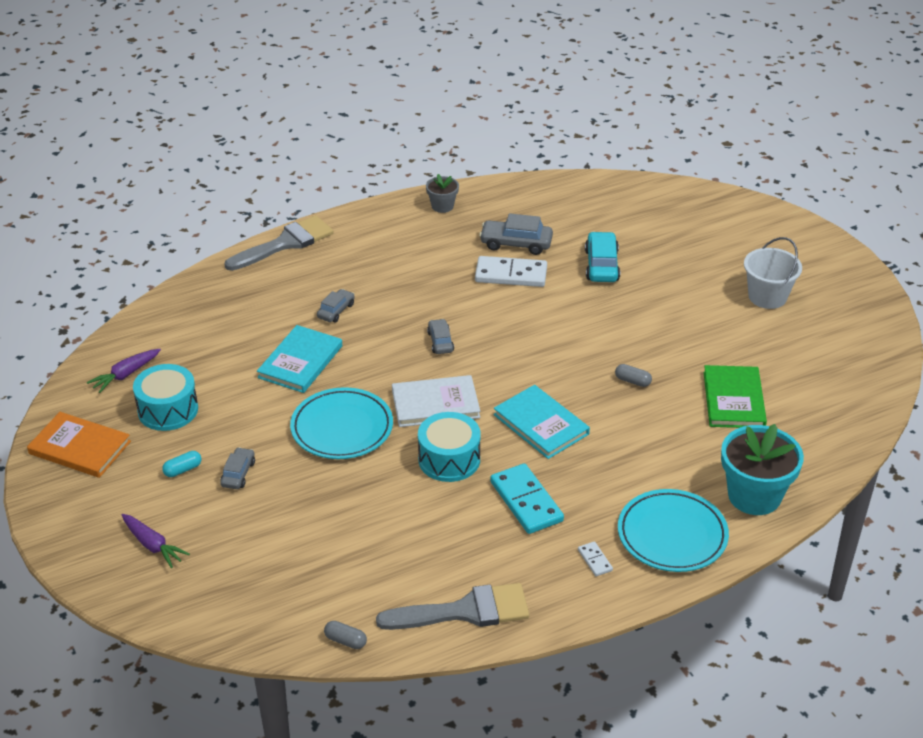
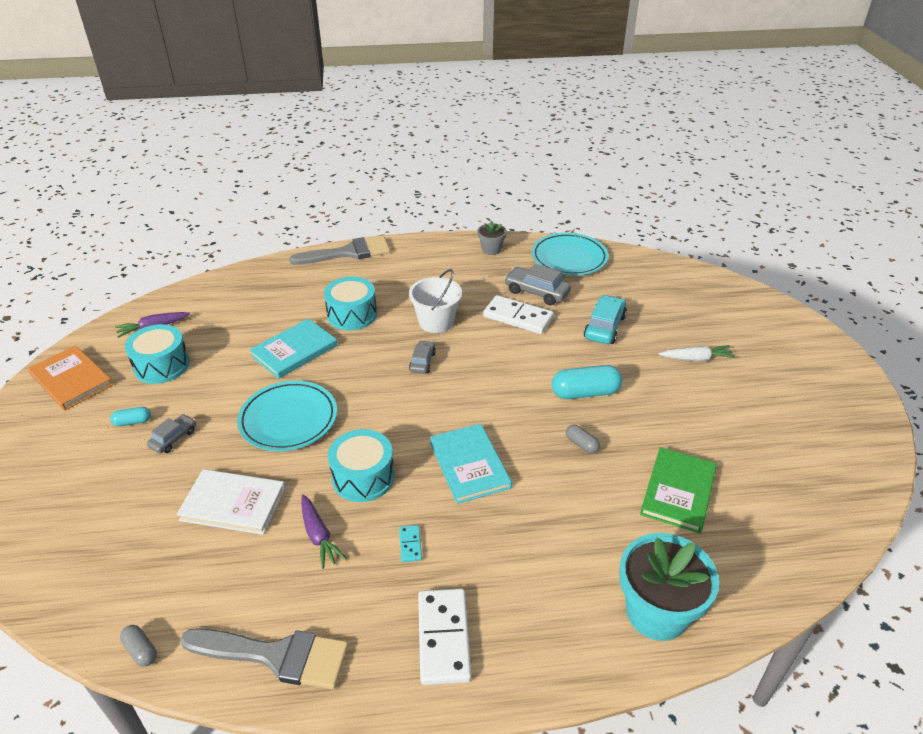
camera: 20 degrees right, 0 degrees up
(153, 545) = (55, 487): purple carrot -> purple carrot (319, 535)
(336, 311) = (352, 315): grey car -> turquoise drum
(435, 404) = (383, 418): white book -> white book (233, 504)
(526, 501) = (410, 544): turquoise domino -> turquoise domino, size x0.46
(595, 560) = (444, 638): white domino -> white domino, size x2.16
(613, 334) = (585, 393): none -> turquoise capsule
(672, 535) = (542, 633): turquoise plate -> turquoise plate (569, 258)
(702, 277) = (696, 359): none -> white carrot
(767, 296) = (756, 392): white bucket -> white bucket (436, 322)

